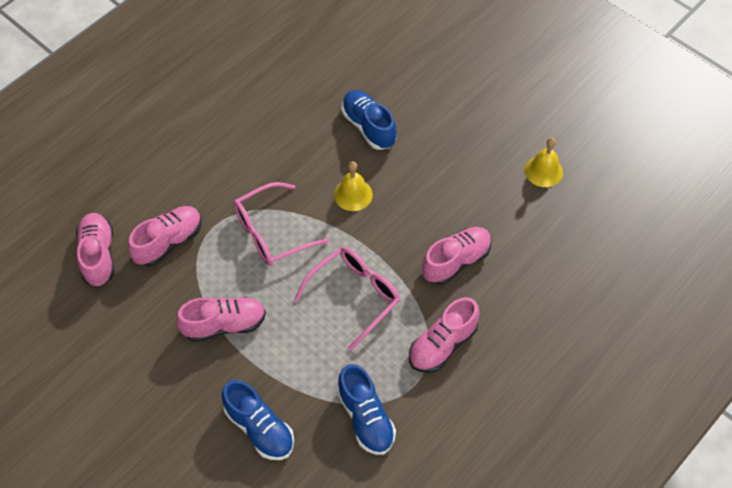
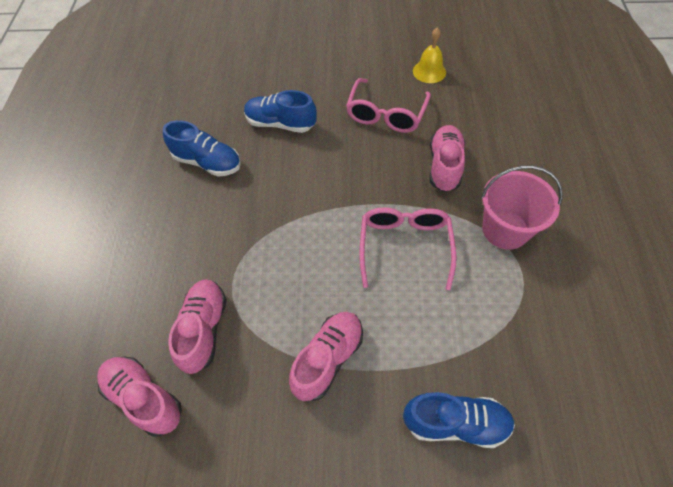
camera: 40 degrees left, 0 degrees up
(272, 232) = (288, 250): pink glasses -> pink glasses (386, 114)
(353, 194) = (320, 176): yellow bell -> none
(366, 418) = (521, 333): blue shoe -> blue shoe (207, 162)
(442, 345) = (505, 229): pink shoe -> pink bucket

